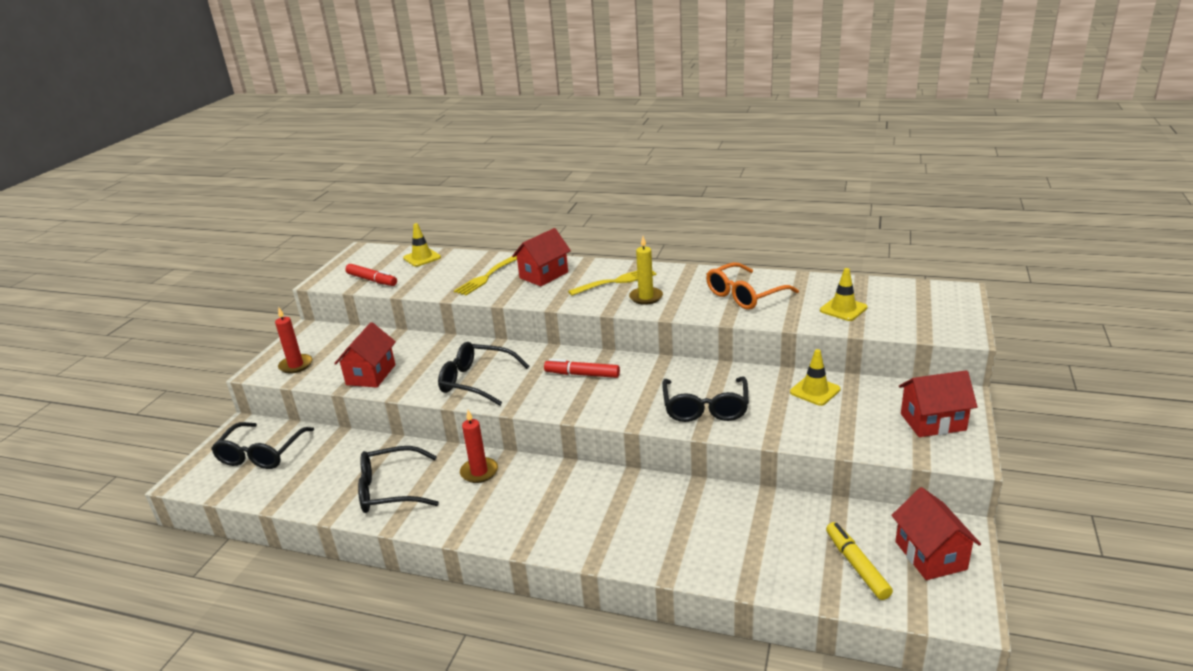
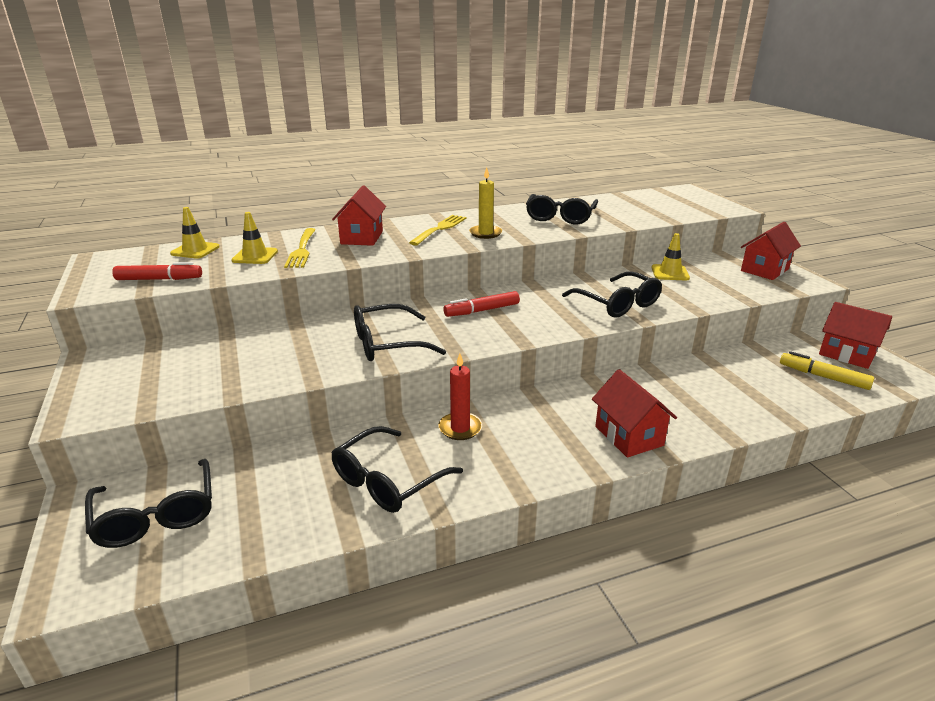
camera: 40 degrees left, 0 degrees up
(296, 365) = (126, 395): red candle -> none
(371, 375) = (251, 373): red house -> red house (629, 436)
(745, 295) = (560, 217): orange glasses -> black glasses
(843, 309) = (641, 211): yellow traffic cone -> yellow traffic cone (255, 256)

